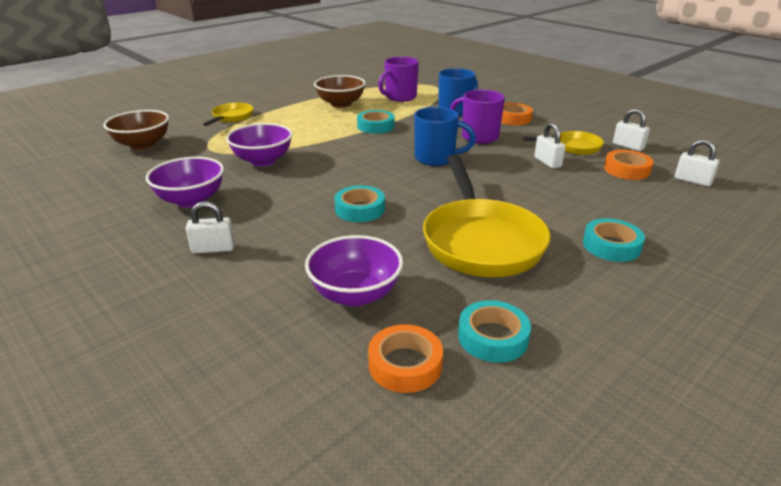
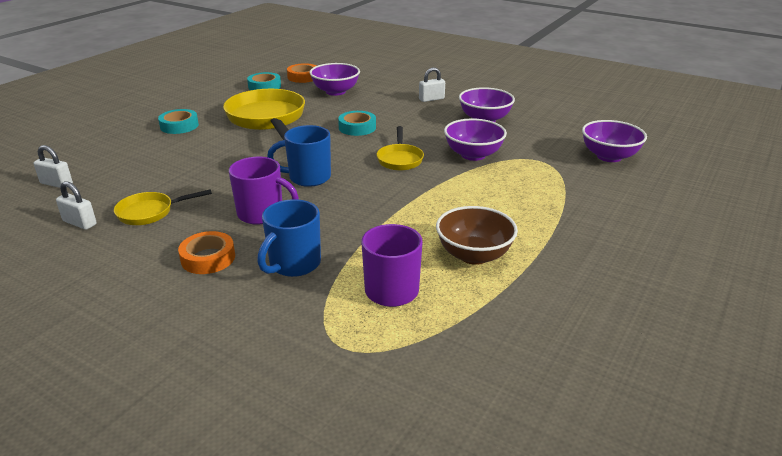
camera: 165 degrees right, 0 degrees up
(142, 145) = (609, 156): brown bowl -> purple bowl
(231, 117) = (584, 205): yellow pan -> yellow pan (400, 159)
(375, 126) = (394, 215): turquoise tape -> none
(547, 162) = (192, 187): white padlock -> none
(626, 170) = (113, 188): orange tape -> none

